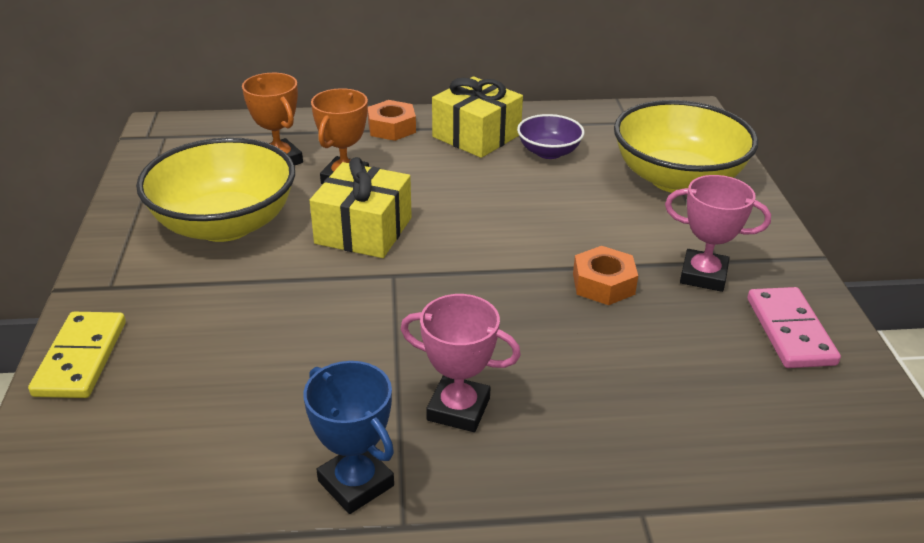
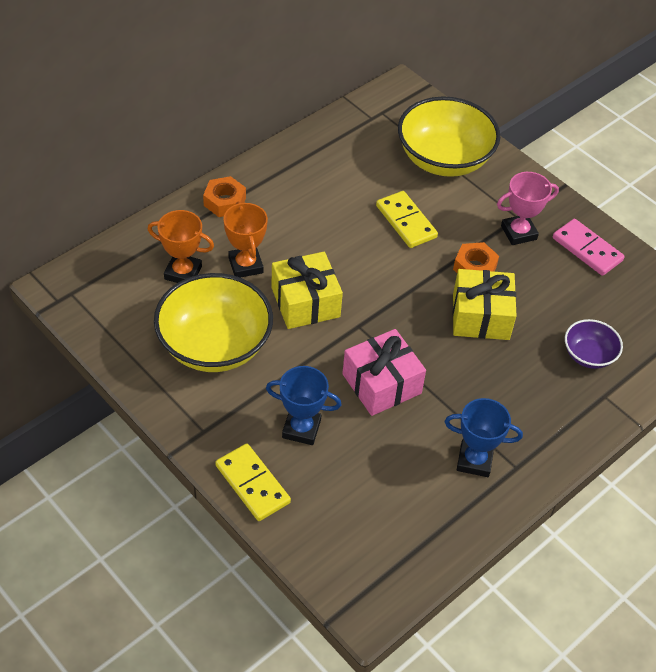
camera: 40 degrees left, 15 degrees up
(203, 335) = (301, 429): none -> blue trophy
(348, 339) = (381, 383): none -> pink gift
(458, 409) = (479, 391): pink trophy -> none
(476, 136) = (289, 181): yellow gift -> yellow gift (481, 316)
(549, 152) = (349, 173): purple bowl -> purple bowl (588, 355)
(566, 211) = (406, 221): none -> yellow domino

